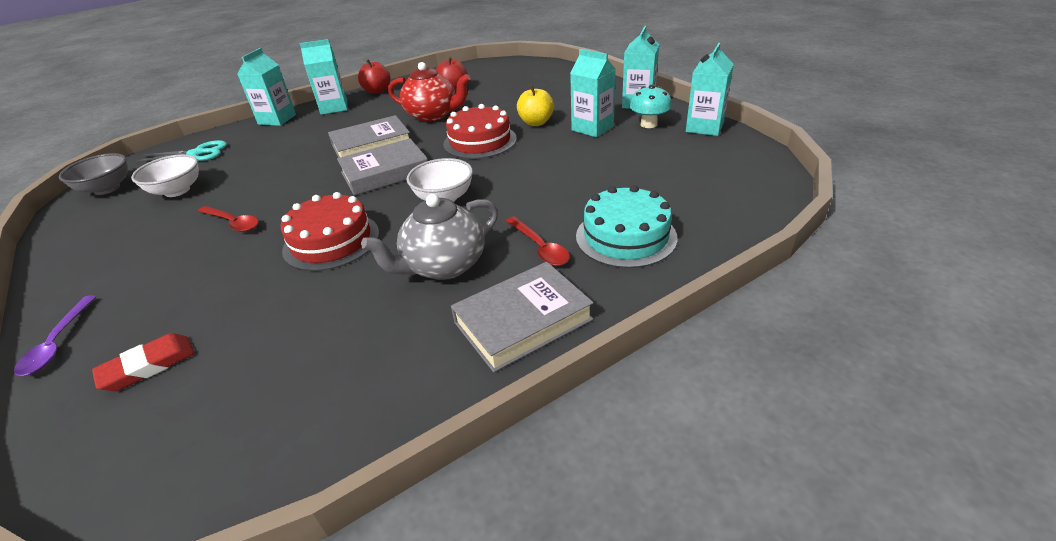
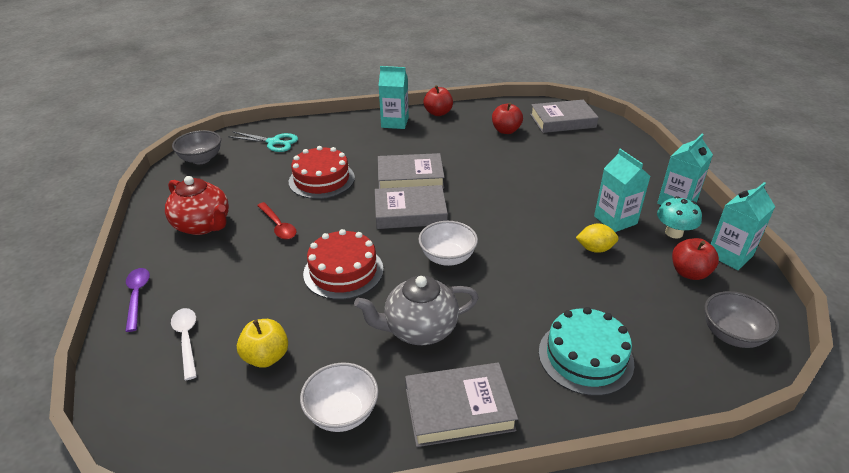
camera: 20 degrees right, 0 degrees up
(58, 343) = (137, 296): purple spoon -> purple spoon turned 150 degrees clockwise
(148, 366) = (186, 339): red eraser -> white spoon
(177, 191) = (248, 178): white bowl -> white bowl (342, 413)
(277, 119) = (344, 122): turquoise carton -> none
(433, 115) = (475, 158): red teapot -> red teapot (203, 225)
(480, 141) = (504, 202): red cake -> red cake (321, 179)
(504, 71) = (562, 121): none -> grey book
(536, 122) = (565, 196): yellow apple -> yellow apple (266, 357)
(540, 247) = (505, 340): red spoon -> none
(586, 153) = (595, 249): none -> yellow lemon
(679, 148) = (689, 273): none -> red apple
(742, 181) = (732, 335): none -> grey bowl

